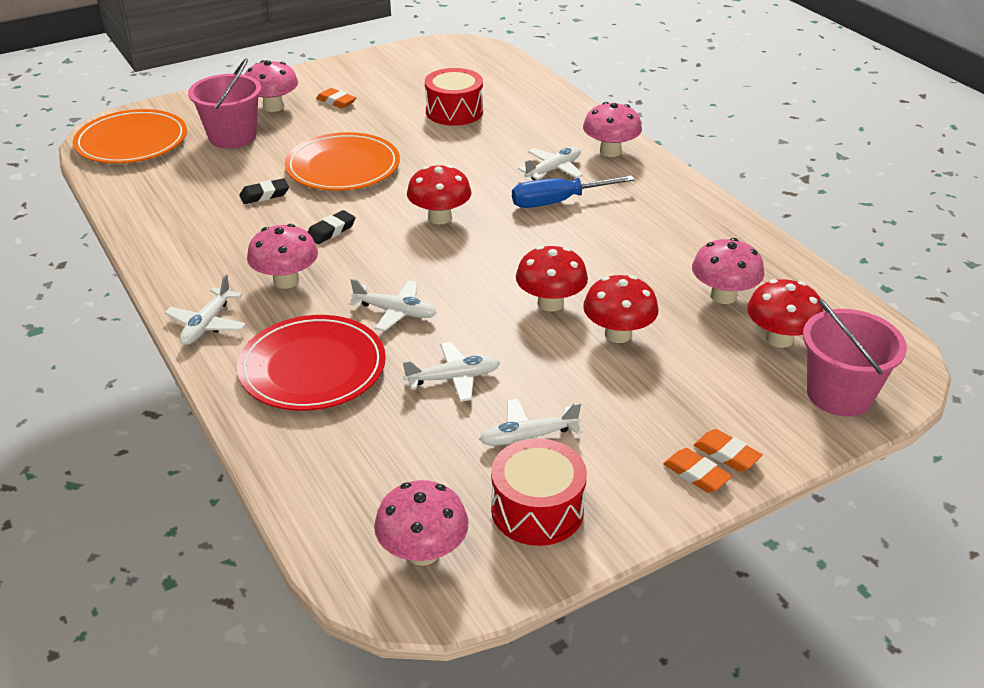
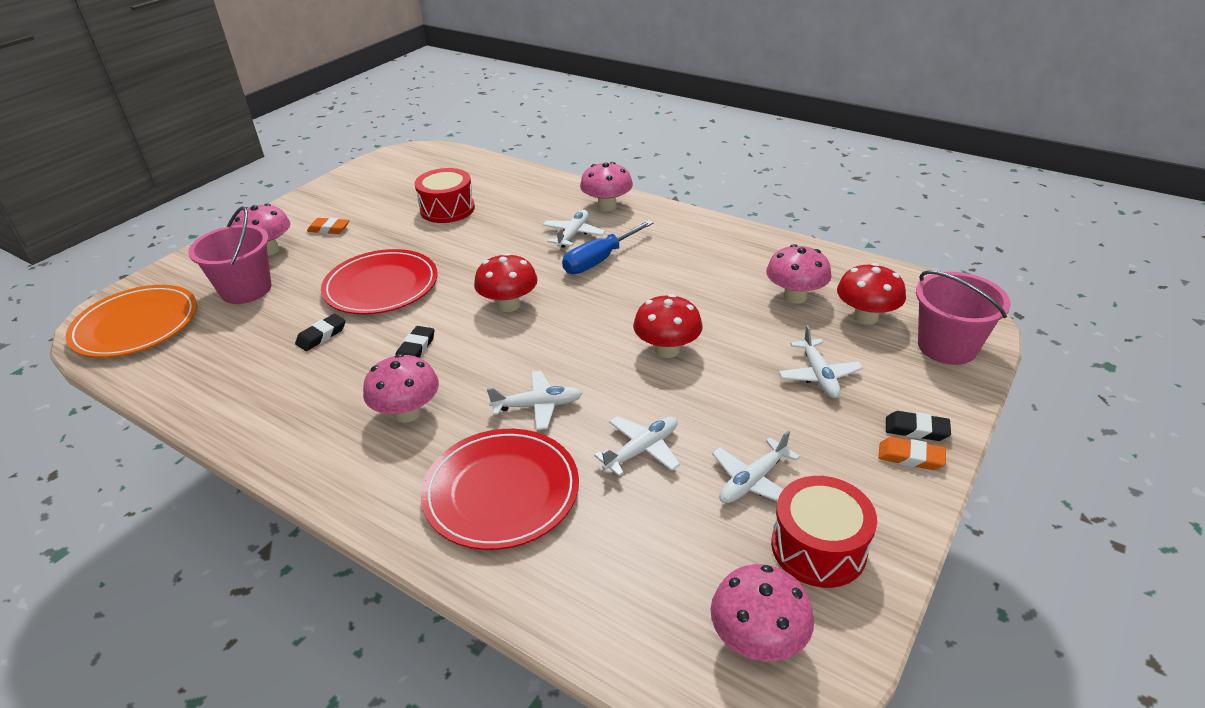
camera: 25 degrees left, 0 degrees up
(207, 324) = (357, 488): white plane -> white plane (818, 375)
(343, 167) = (381, 286): orange plate -> red plate
(618, 334) = (744, 357): red mushroom -> none
(726, 454) = (916, 429): orange eraser -> black eraser

